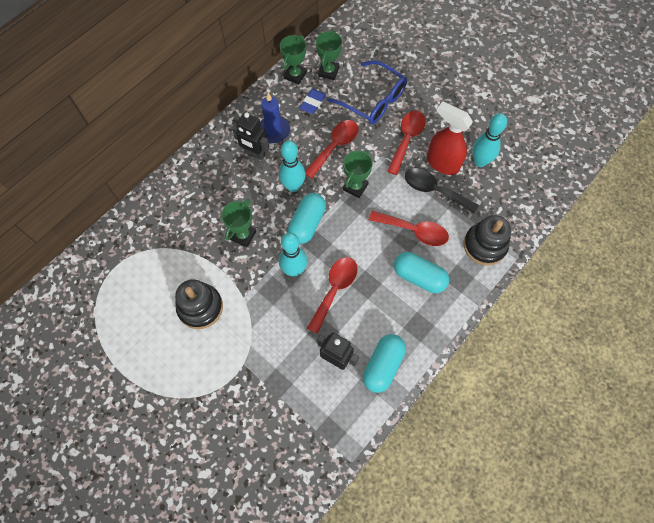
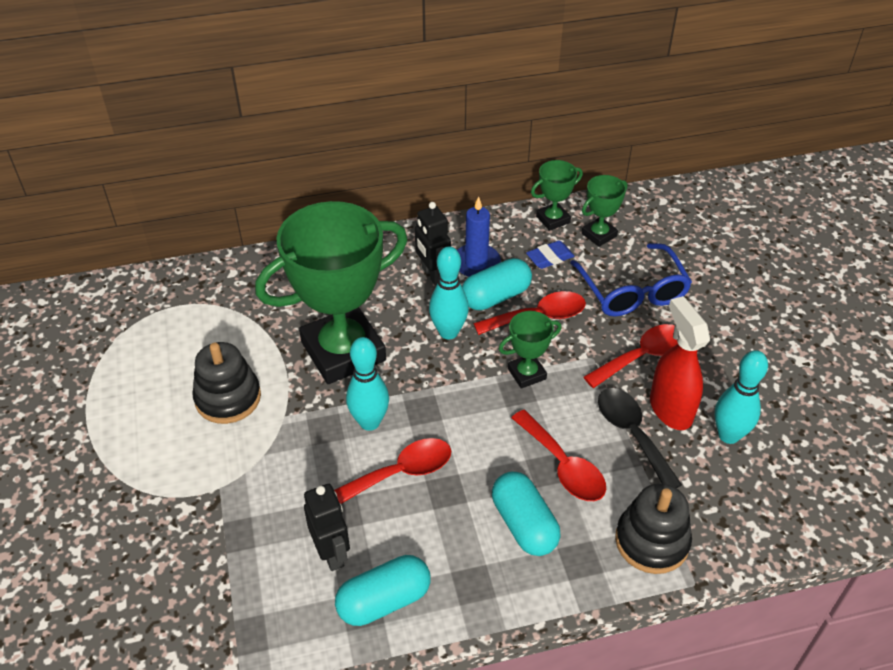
camera: 35 degrees right, 20 degrees down
(243, 235) = (343, 351): green trophy -> green trophy, size x2.27
(307, 223) = (430, 381): turquoise capsule -> turquoise capsule (496, 296)

